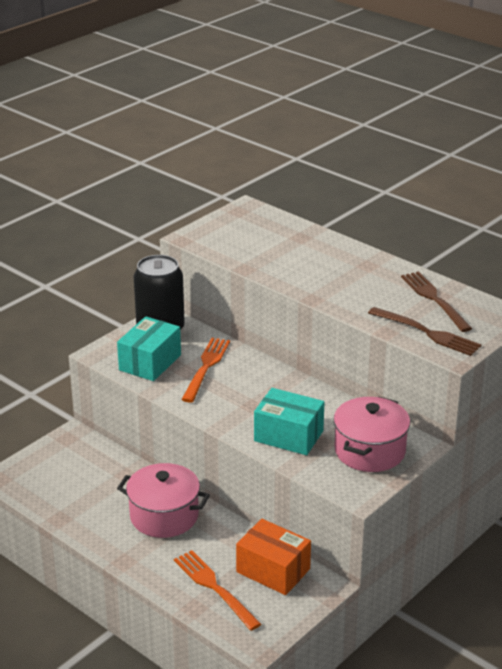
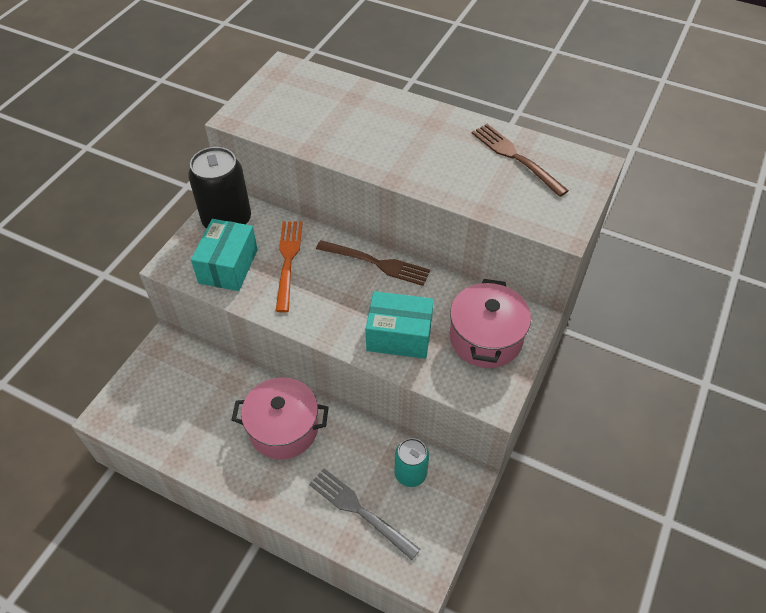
camera: 15 degrees left, 20 degrees up
(214, 588) = (360, 511): orange fork -> grey fork
(273, 570) = (410, 473): orange box -> turquoise can
(427, 333) = (525, 204): brown fork -> brown fork (376, 263)

